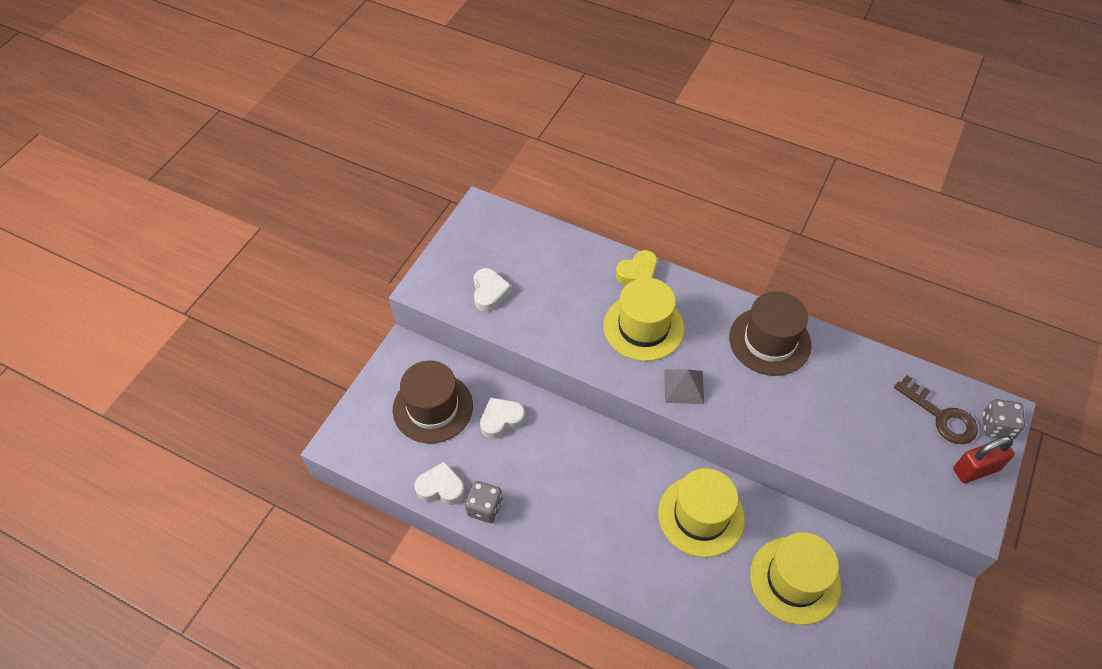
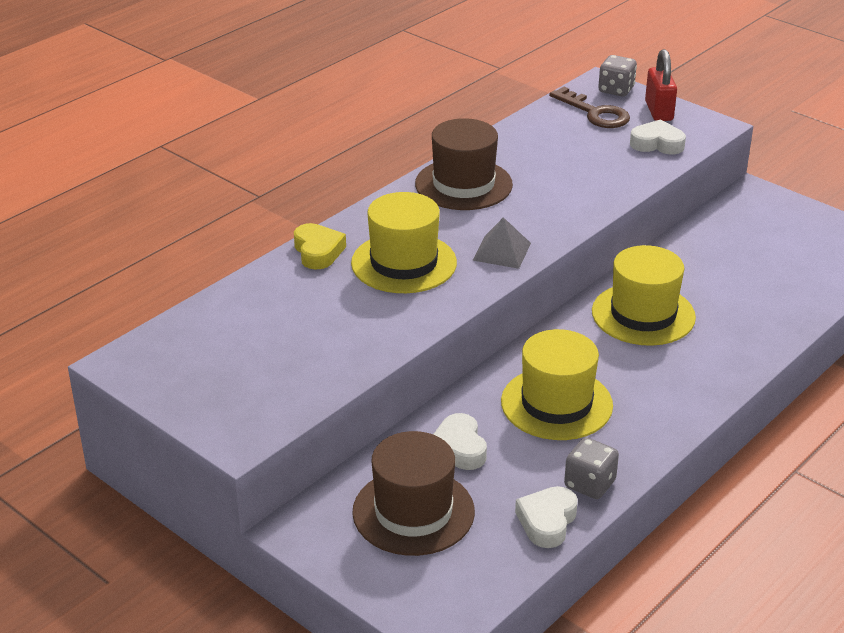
camera: 75 degrees left, 20 degrees down
(489, 293) = (283, 377): white heart -> white heart (657, 144)
(795, 580) = (731, 270): yellow hat -> yellow hat (556, 403)
(941, 416) = (595, 113): brown key -> brown key turned 75 degrees clockwise

